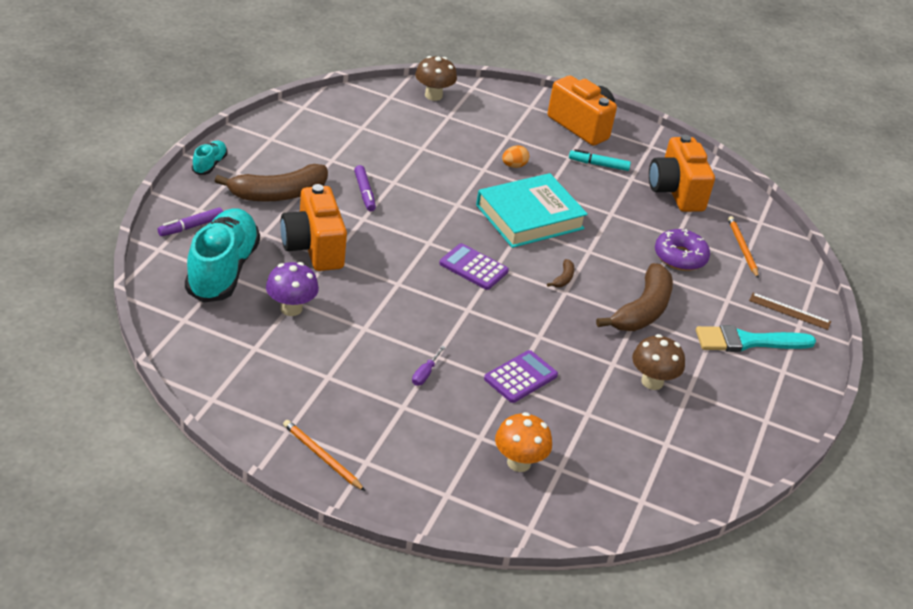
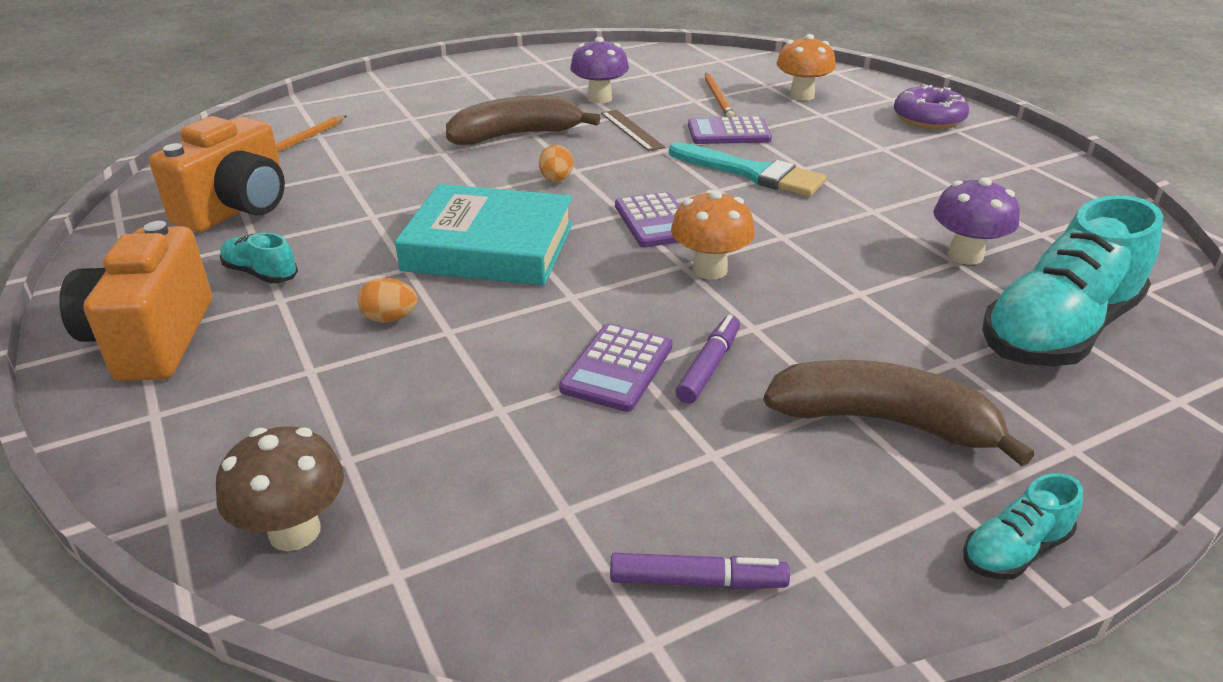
camera: 135 degrees left, 5 degrees down
(191, 227) = (1100, 419): purple marker -> purple marker (697, 581)
(313, 248) = (877, 314): orange camera -> none
(322, 457) = (1003, 143): orange pencil -> orange pencil (718, 98)
(399, 179) = (617, 368): none -> purple calculator
(413, 244) = (709, 270): none -> orange mushroom
(425, 373) = (833, 160): purple screwdriver -> none
(563, 278) = (556, 180): brown banana -> orange egg
(598, 165) = (261, 273): turquoise marker -> turquoise shoe
(652, 382) = (599, 98): brown mushroom -> purple mushroom
(680, 257) = (383, 156): purple donut -> purple donut (928, 119)
(747, 341) = (457, 93): turquoise brush -> turquoise brush (752, 173)
(789, 311) = (370, 96): brown ruler -> brown ruler (631, 130)

